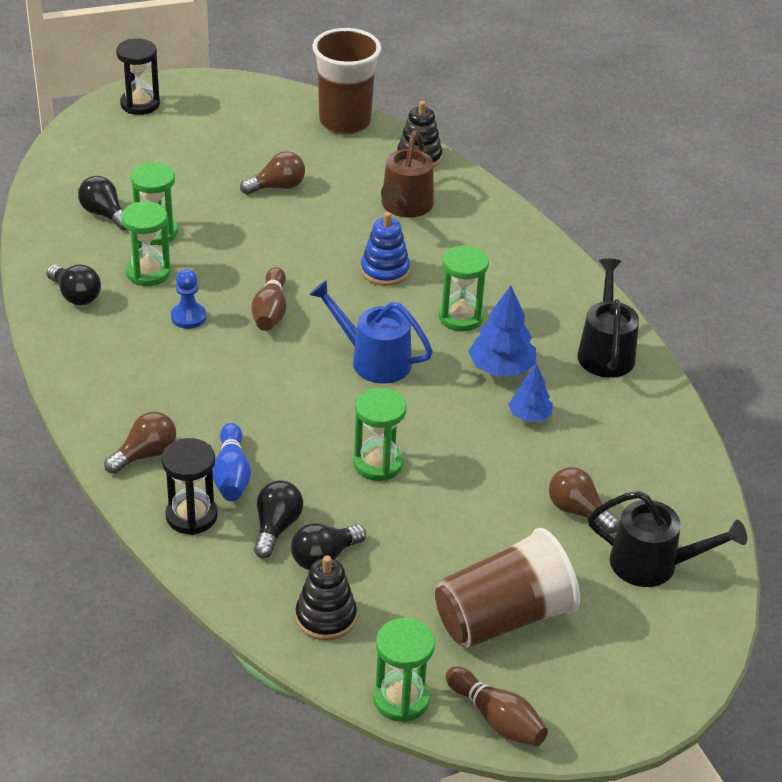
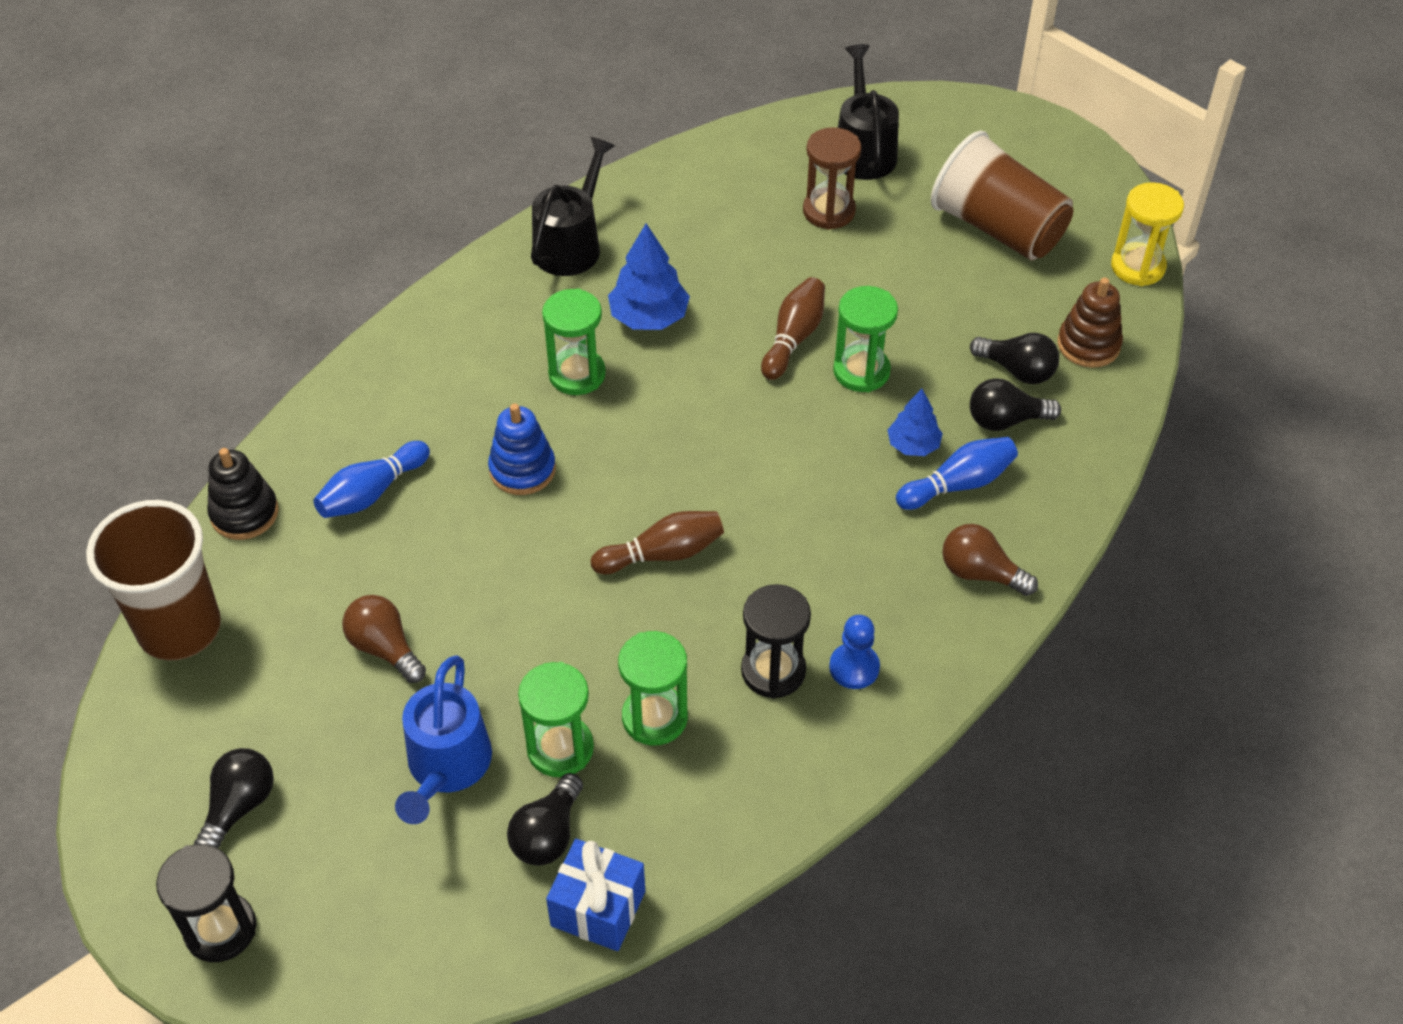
camera: 110 degrees left, 10 degrees up
(45, 220) = (598, 908): none -> blue gift
(75, 295) = (747, 781): black light bulb -> black light bulb (239, 806)
(188, 317) = (720, 633): blue pawn -> blue pawn (854, 667)
(191, 516) = (1039, 494): black hourglass -> black hourglass (773, 671)
(326, 617) = (1088, 345): black stacking toy -> brown stacking toy
(373, 360) = (697, 428): blue watering can -> blue watering can (446, 768)
(401, 699) = (1137, 267): green hourglass -> yellow hourglass
(405, 207) = (372, 492): brown watering can -> blue bowling pin
(496, 719) = (1110, 205): brown bowling pin -> brown bowling pin (793, 338)
(529, 416) = (713, 277): blue tree -> blue tree (913, 445)
(578, 511) = (829, 211): brown light bulb -> brown hourglass
(605, 351) = (571, 244): black watering can -> black watering can turned 135 degrees clockwise

